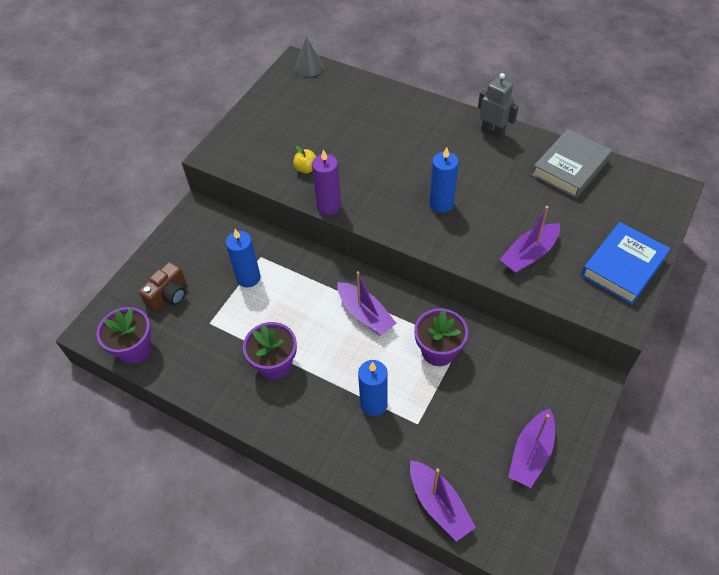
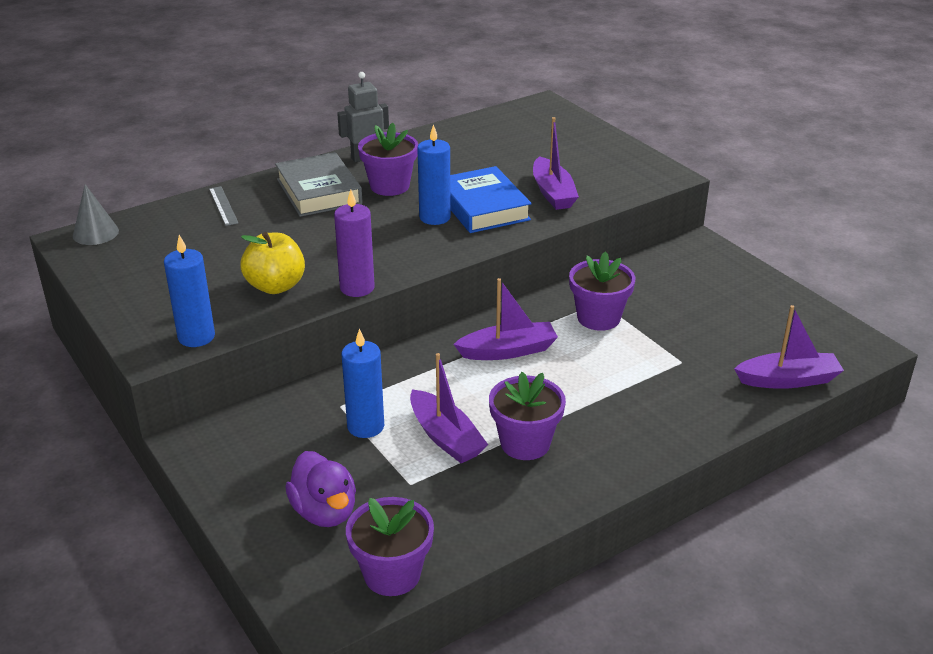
camera: 65 degrees left, 20 degrees down
(168, 295) = (324, 512): brown camera -> purple duck
(306, 169) = (275, 286): yellow apple -> yellow apple, size x1.73
(373, 404) = (637, 384): blue candle -> blue candle (196, 337)
(377, 99) = (223, 206): none -> grey ruler
(464, 162) = (389, 186): none -> purple flower pot
(531, 453) = (759, 305): purple boat -> purple boat (445, 437)
(570, 168) = (464, 137): grey book -> grey book (319, 191)
(623, 267) = (610, 155): blue book -> blue book (483, 207)

